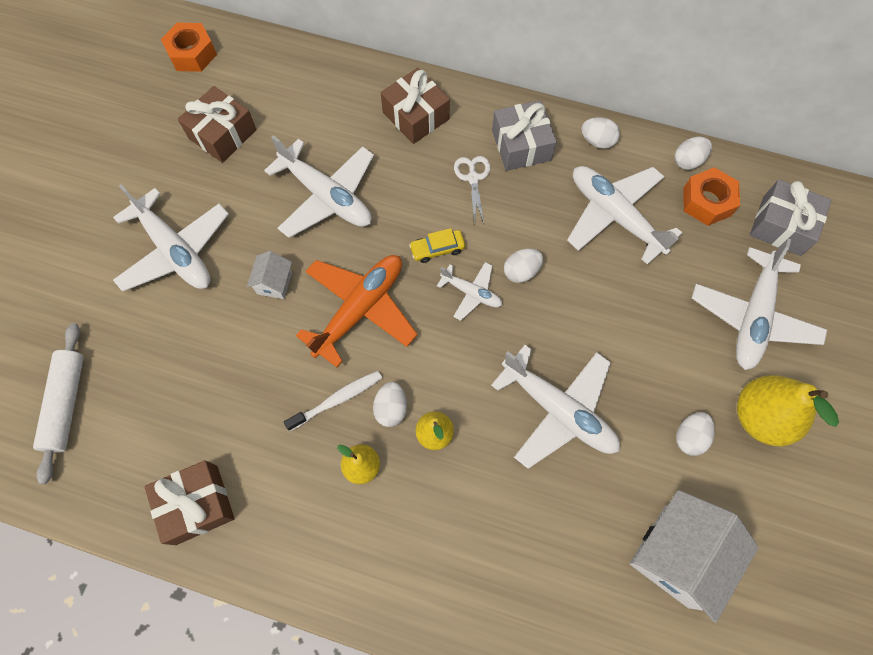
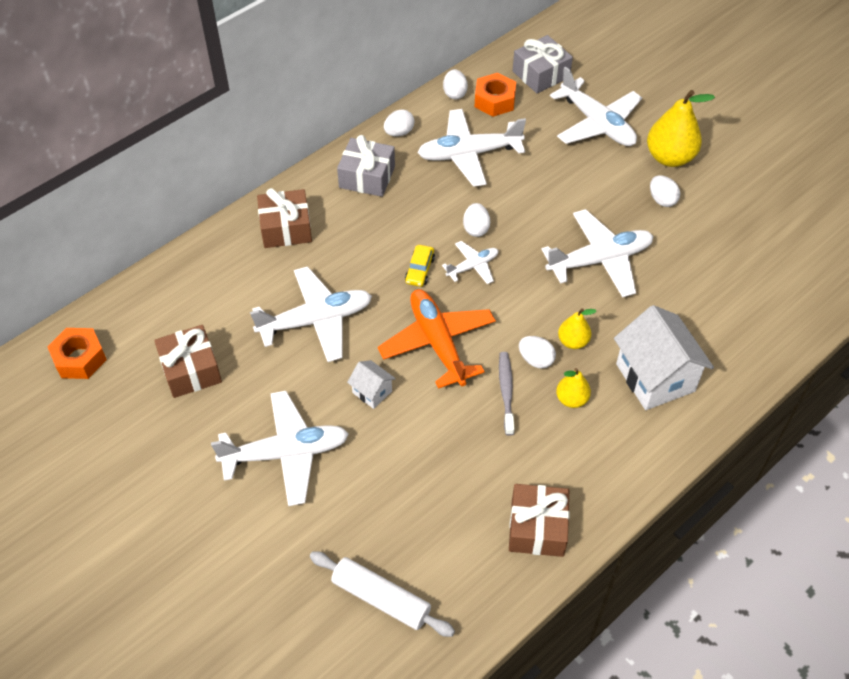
camera: 60 degrees left, 15 degrees down
(337, 399) = (506, 392): white toothbrush -> grey toothbrush
(473, 178) = (373, 219): white scissors -> none
(676, 555) = (738, 248): white house -> white house (655, 377)

